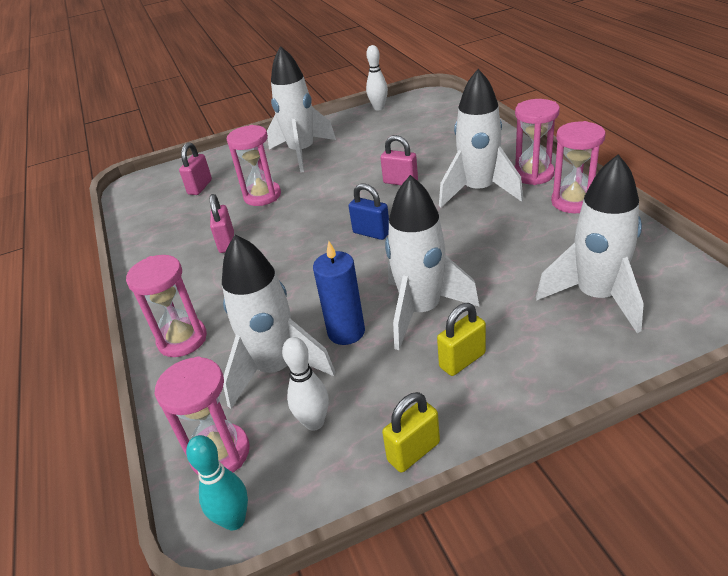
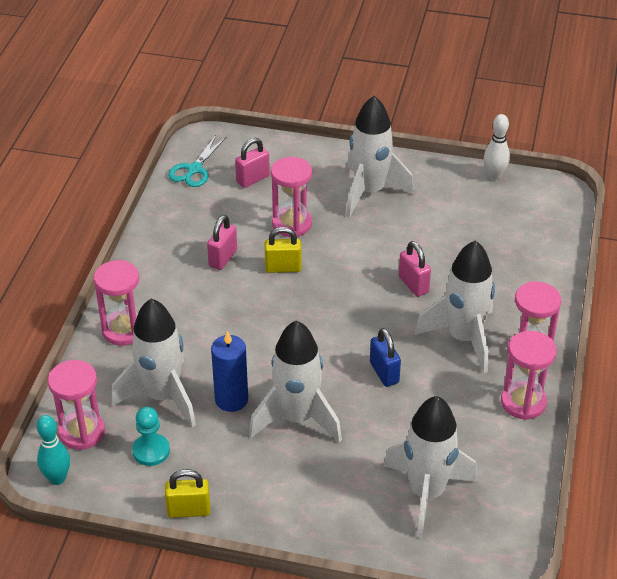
camera: 30 degrees right, 5 degrees up
(142, 204) = (194, 169): none -> turquoise scissors
(314, 422) = (151, 451): white bowling pin -> turquoise pawn
(371, 233) = (335, 323): blue padlock -> blue padlock (384, 373)
(462, 360) = (281, 474): yellow padlock -> yellow padlock (283, 268)

